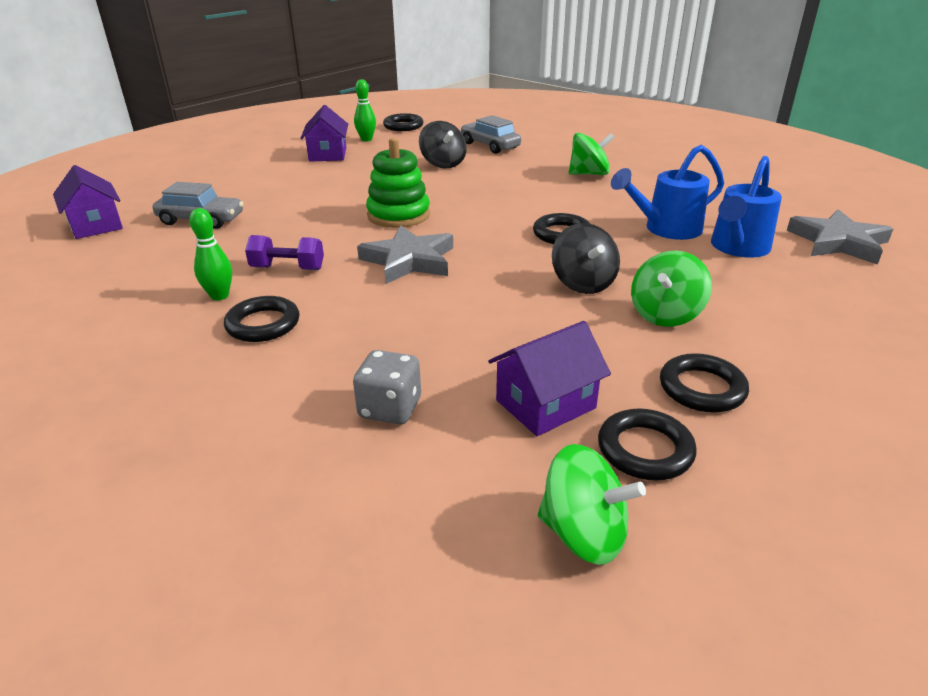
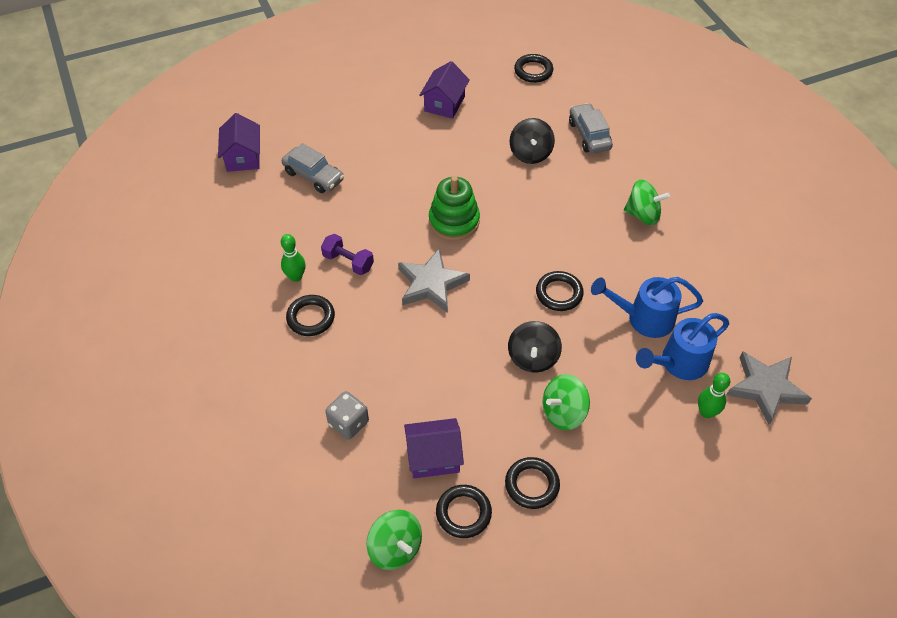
camera: 25 degrees right, 20 degrees up
(366, 139) = (488, 87): green bowling pin -> green bowling pin (706, 412)

